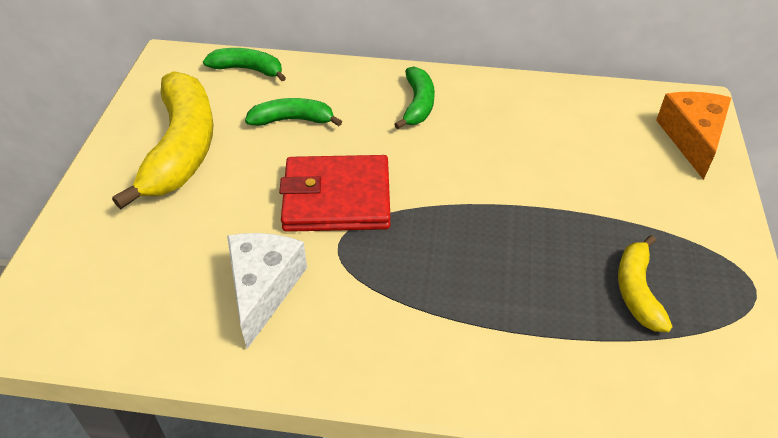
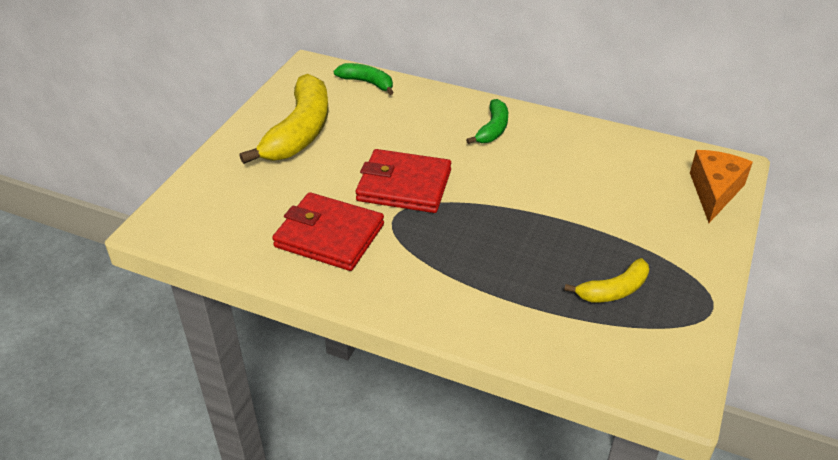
camera: 15 degrees right, 5 degrees down
(263, 289) = (329, 235): white cheese -> red wallet
(292, 120) = (389, 125): green banana -> none
(637, 291) = (613, 290): yellow banana -> yellow banana turned 135 degrees counterclockwise

